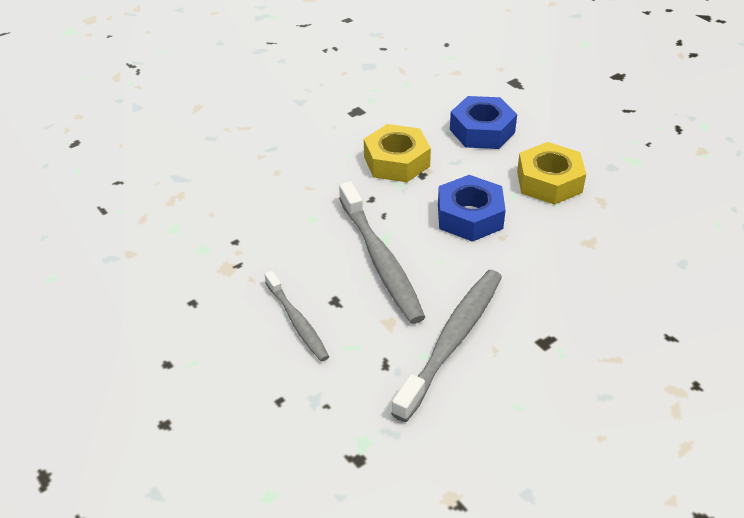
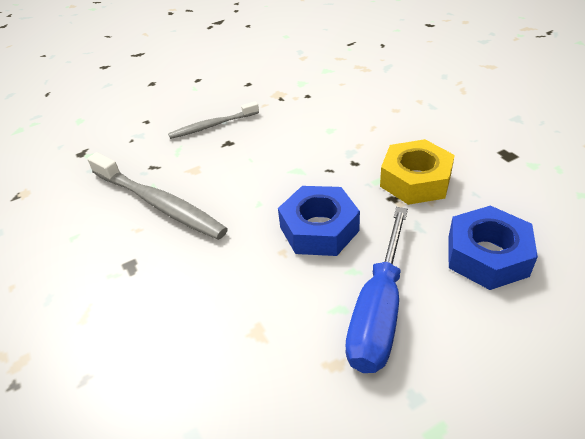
camera: 100 degrees right, 0 degrees up
(380, 260) = (267, 166): grey toothbrush -> none
(549, 181) = (379, 311): yellow nut -> blue screwdriver

